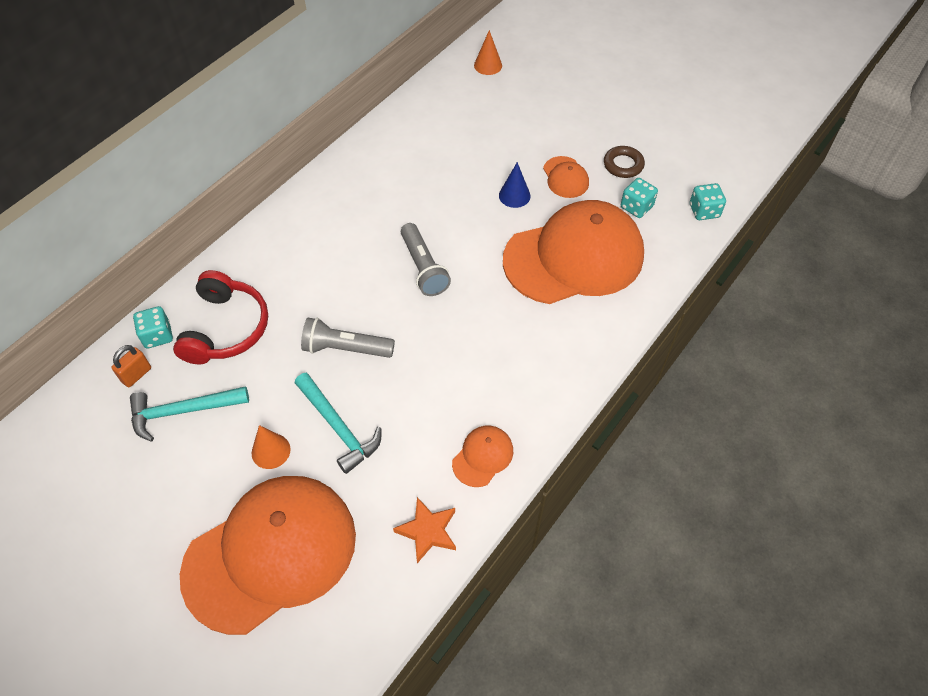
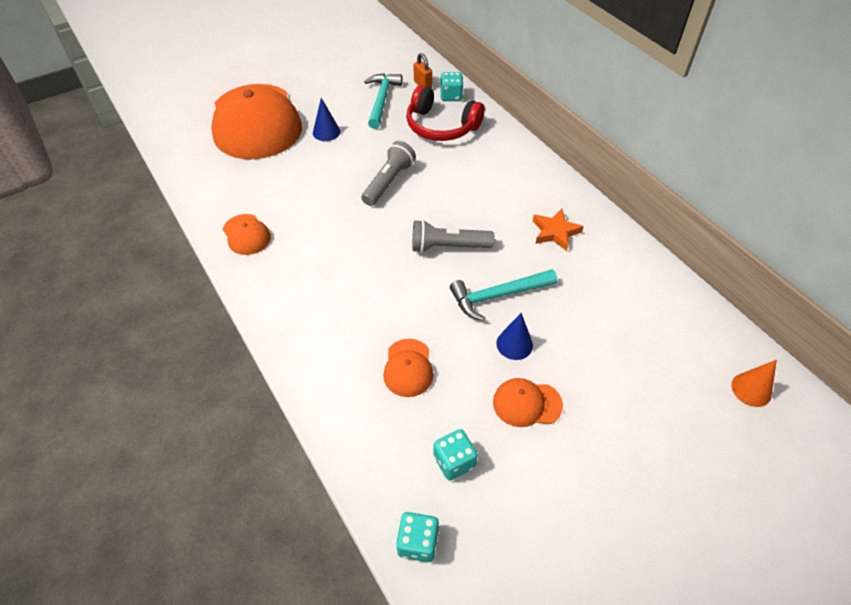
camera: 110 degrees right, 5 degrees down
(271, 451) = (326, 132): orange cone -> blue cone
(338, 427) = (323, 165): turquoise hammer -> turquoise hammer (498, 295)
(428, 531) = (214, 191): orange star -> orange star (555, 232)
(574, 257) = (408, 368): orange cap -> orange cap, size x0.41
(623, 165) = (529, 478): brown ring -> none

